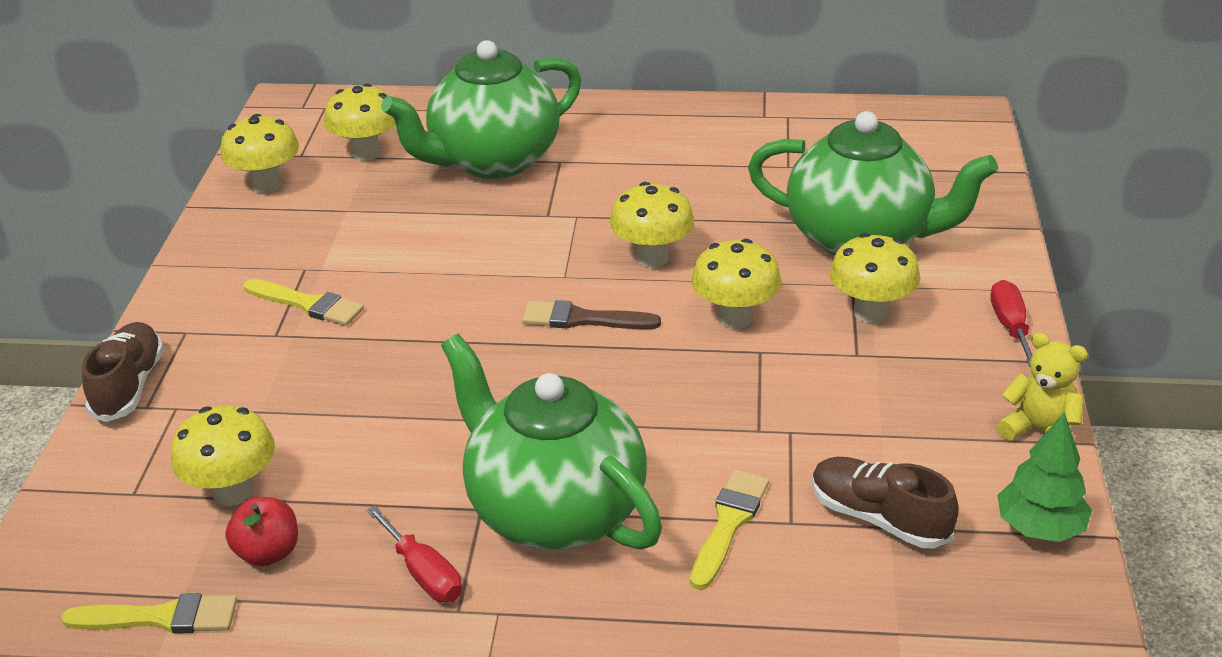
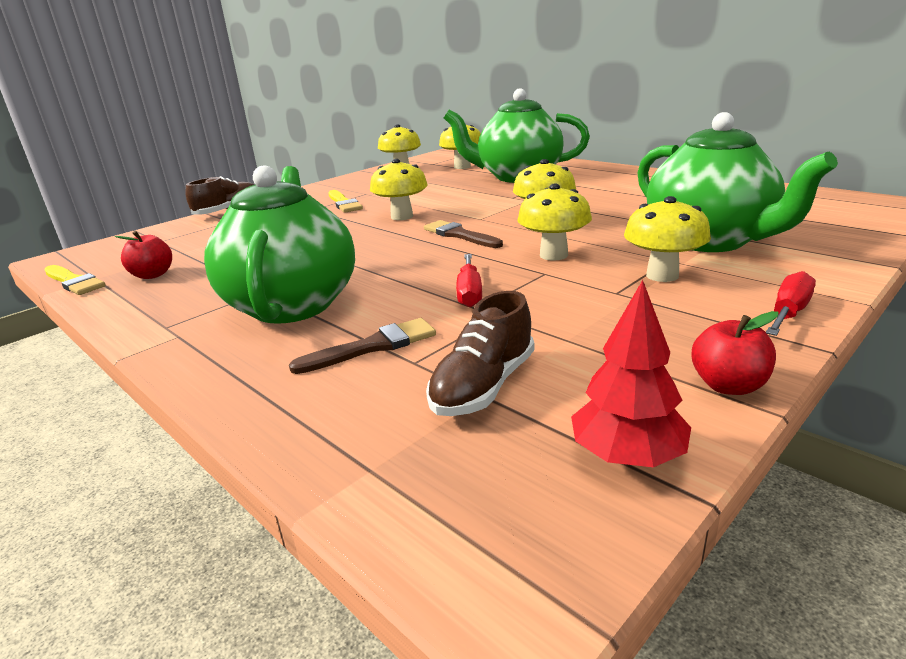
camera: 40 degrees right, 10 degrees down
(233, 492) = (188, 251): yellow mushroom -> yellow mushroom (402, 216)
(424, 573) = (186, 306): red screwdriver -> red screwdriver (469, 293)
(729, 523) = (373, 346): yellow brush -> brown brush
(879, 518) = (483, 386): brown shoe -> brown shoe turned 135 degrees counterclockwise
(1039, 431) = (728, 385): yellow teddy bear -> red apple
(1040, 528) = (627, 456): green tree -> red tree

